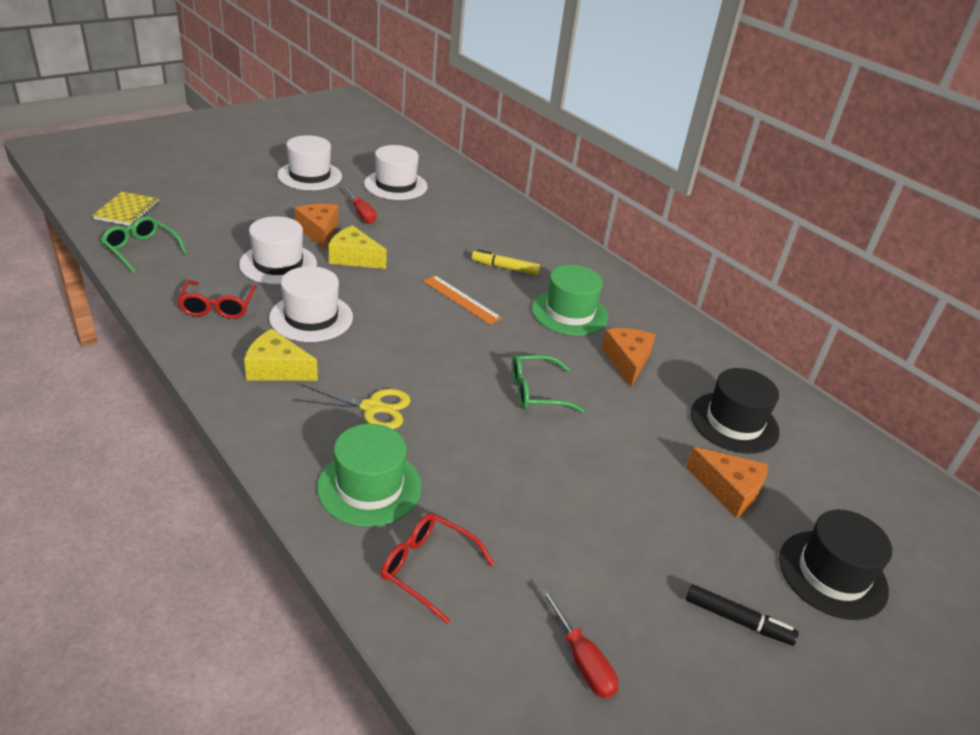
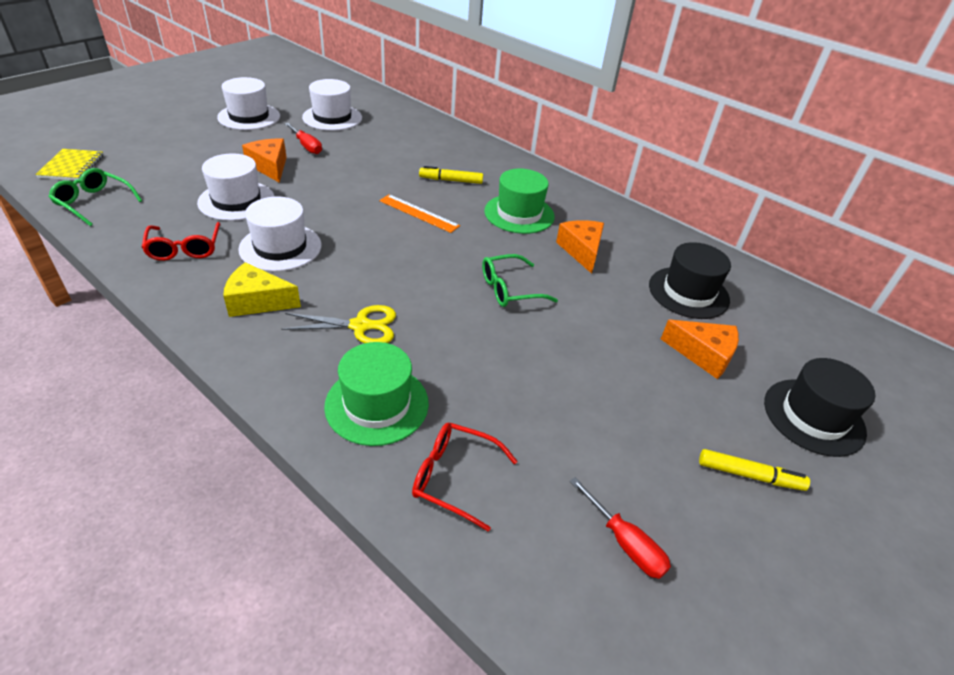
camera: 10 degrees left, 5 degrees up
(354, 258) = (309, 187): yellow cheese -> none
(737, 620) = (749, 475): black marker -> yellow marker

